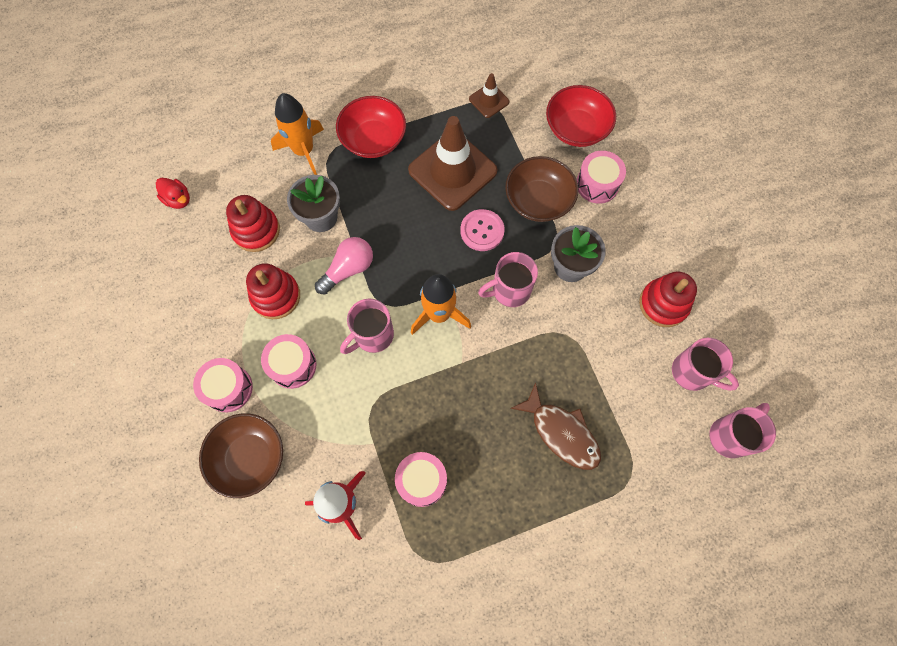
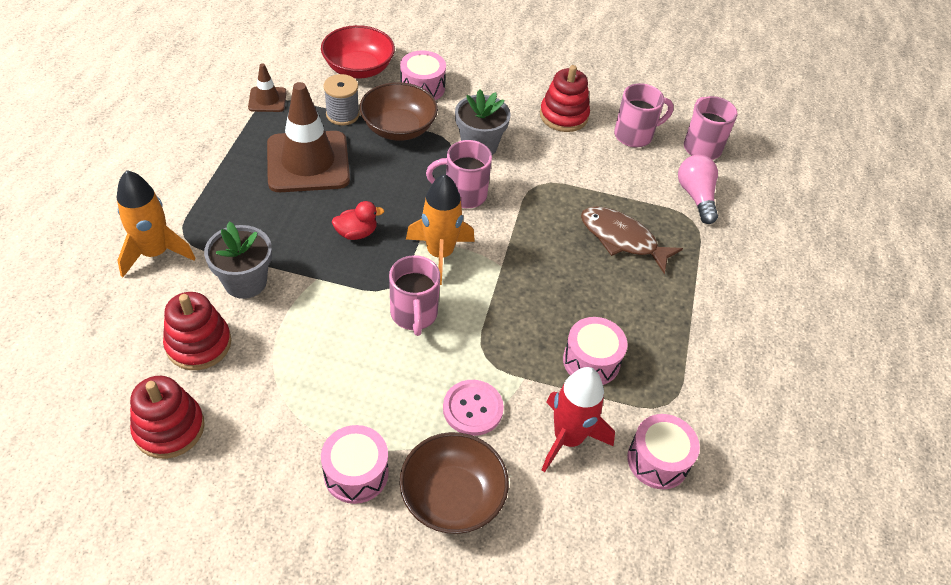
camera: 60 degrees left, 20 degrees down
(178, 199) = (77, 395): red duck -> red duck (356, 233)
(276, 296) = (292, 369): red stacking toy -> red stacking toy (169, 428)
(292, 365) = (384, 398): pink drum -> pink drum (658, 460)
(348, 269) = (325, 293): pink light bulb -> pink light bulb (696, 196)
(373, 139) = (209, 195): red bowl -> none
(482, 231) = (388, 178): pink button -> pink button (473, 408)
(509, 290) = (463, 194): pink mug -> pink mug turned 75 degrees clockwise
(518, 155) = (342, 114): none -> grey spool
(561, 433) = (622, 239): brown fish -> brown fish turned 135 degrees counterclockwise

